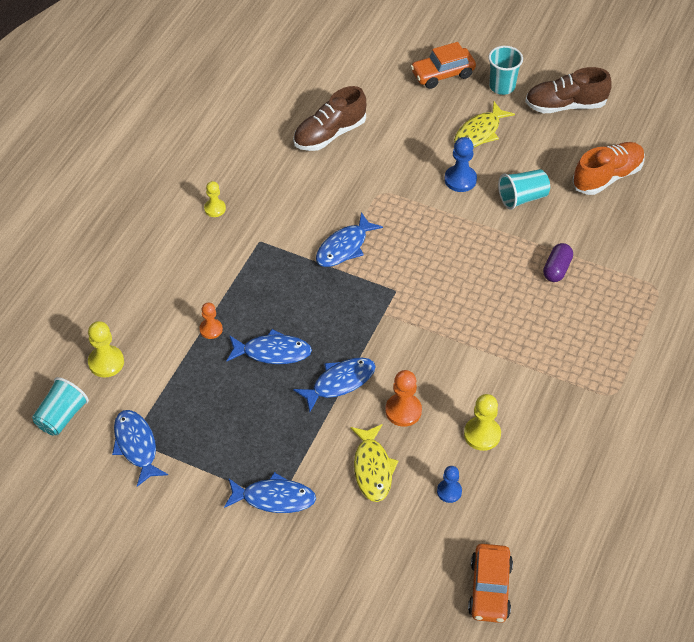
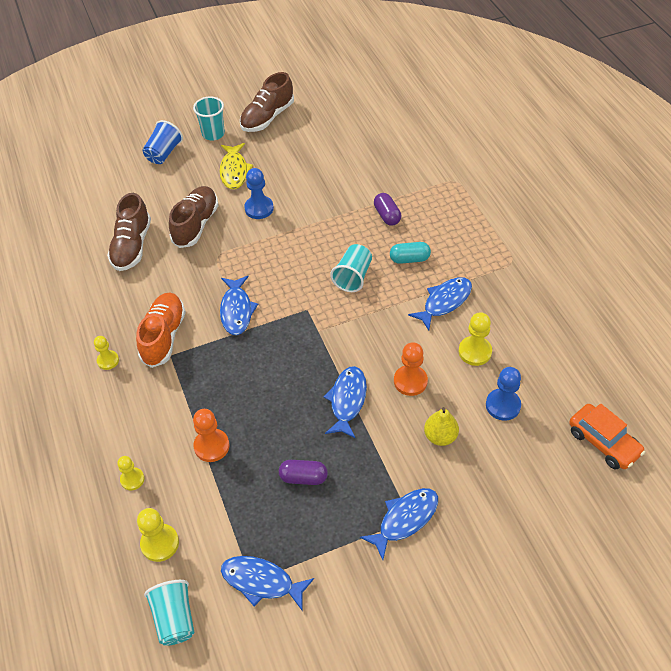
camera: 45 degrees left, 0 degrees up
(137, 305) = (132, 479): none -> yellow pawn
(211, 329) = (211, 446): orange pawn -> orange pawn, size x1.52
(243, 406) = (303, 477): none -> purple capsule
(272, 352) = (276, 422): blue fish -> blue fish (444, 302)
(372, 468) = (440, 436): yellow fish -> yellow pear
(396, 154) = (196, 224): none -> brown shoe
(442, 74) = (164, 153): orange car -> blue cup
(449, 491) = (503, 405): blue pawn -> blue pawn, size x1.52
(522, 198) = (312, 190): turquoise cup -> turquoise cup (353, 277)
(528, 319) = (409, 259): none -> turquoise capsule
(607, 177) = (345, 140): orange shoe -> orange shoe (164, 336)

